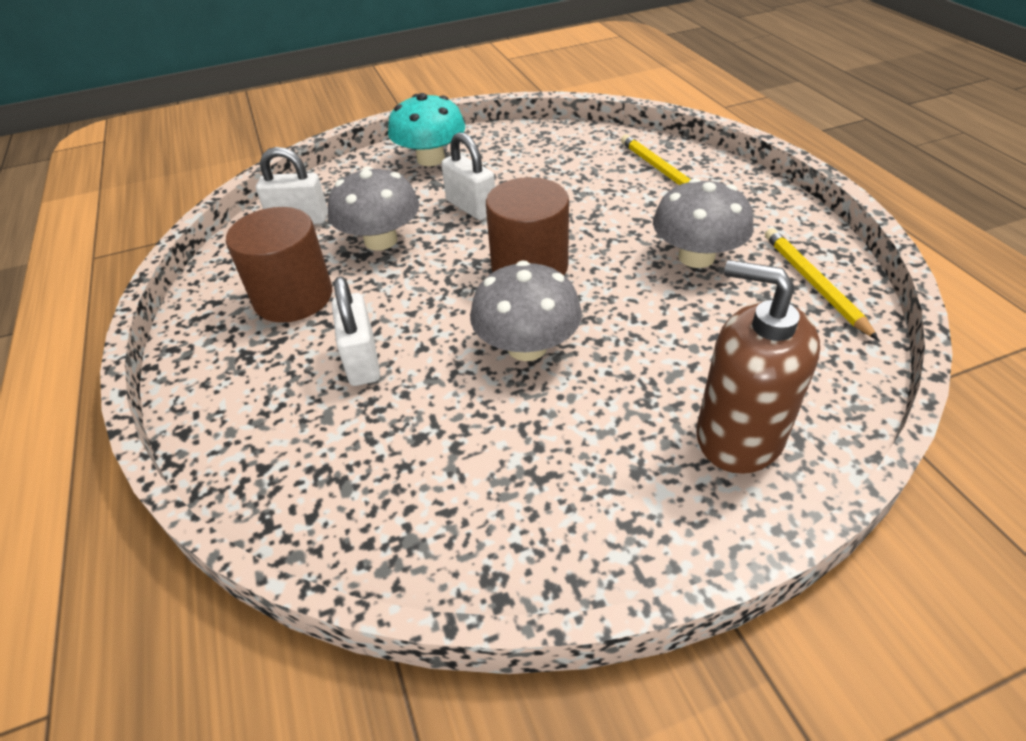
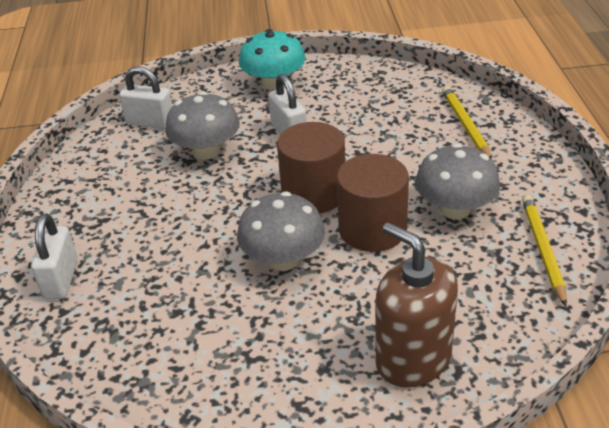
camera: 15 degrees right, 5 degrees down
(293, 297) = (125, 187): brown cylinder -> brown cylinder (372, 229)
(362, 361) = (157, 247): white padlock -> white padlock (61, 279)

